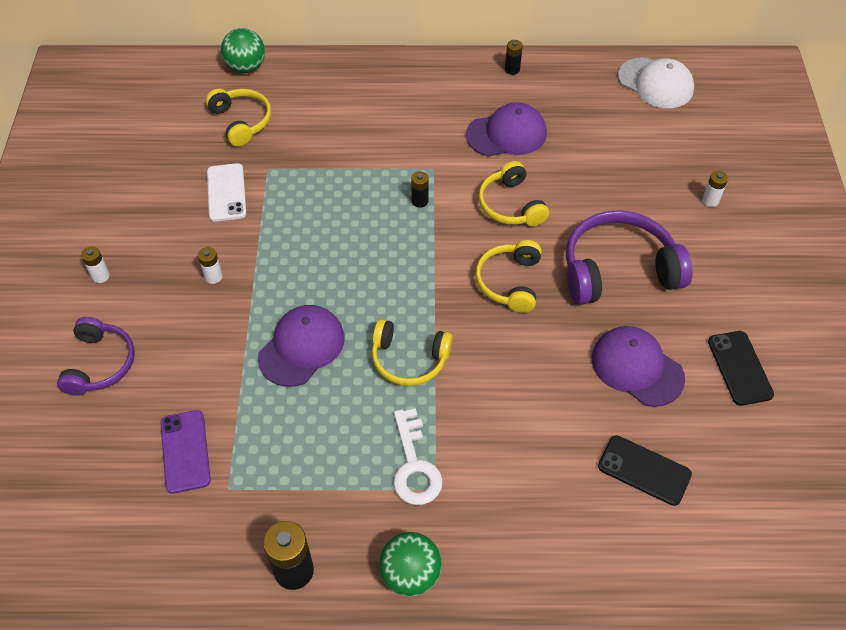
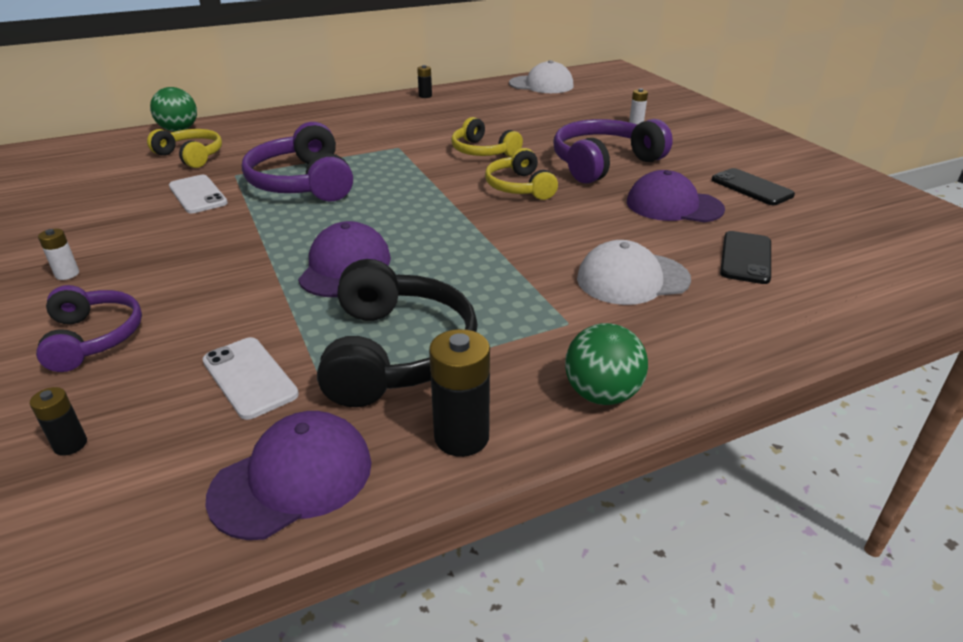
camera: 25 degrees left, 20 degrees down
(185, 451) = (249, 377): purple phone -> white phone
(213, 277) = (213, 245): white battery -> none
(293, 467) = (396, 352): none -> black headphones
(319, 204) = (302, 183): none -> purple headphones
(409, 359) = (465, 248): yellow headphones -> none
(414, 465) = (532, 313): white key -> none
(420, 201) = (400, 164): black battery -> black battery (70, 444)
(506, 134) = (447, 122): purple cap -> purple cap (292, 479)
(522, 457) = (632, 279): none -> white cap
(644, 470) = (746, 258): black phone -> black phone turned 75 degrees counterclockwise

